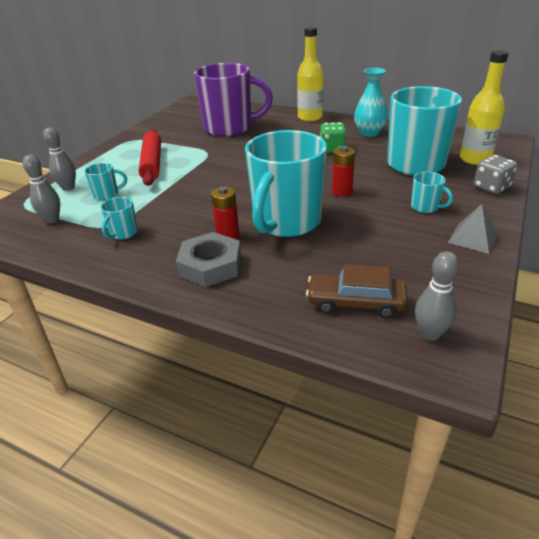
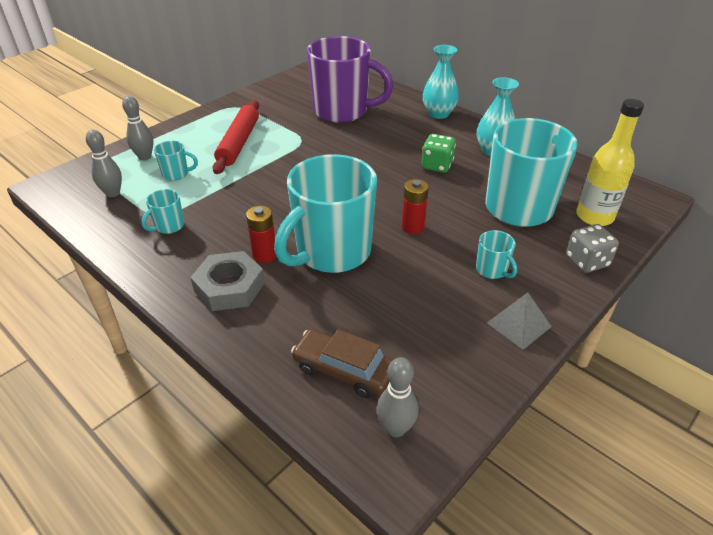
camera: 15 degrees right, 5 degrees up
(310, 117) = (438, 114): yellow bottle -> turquoise vase

